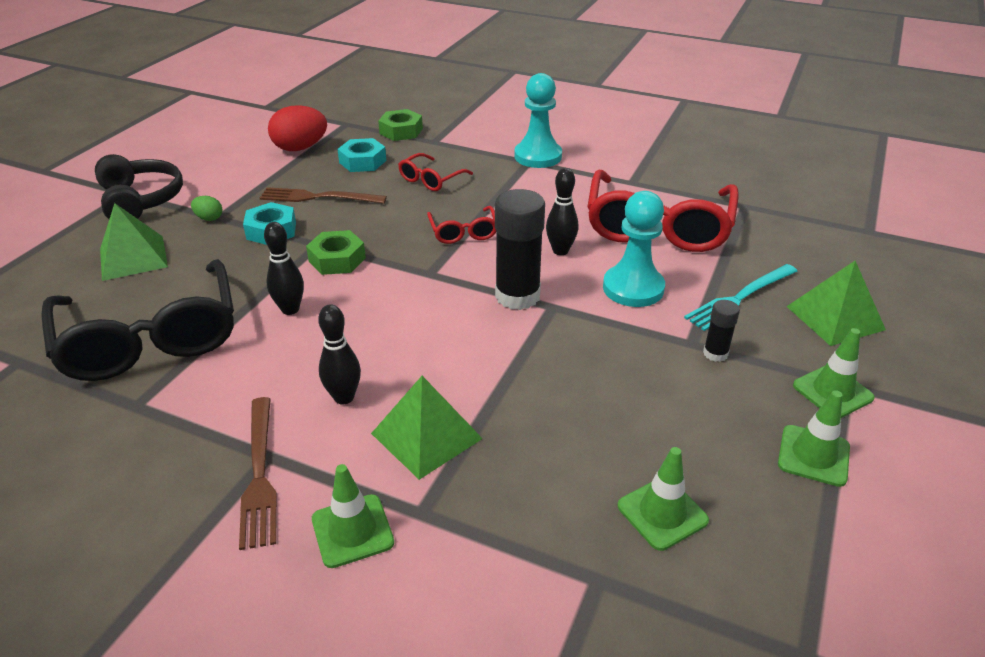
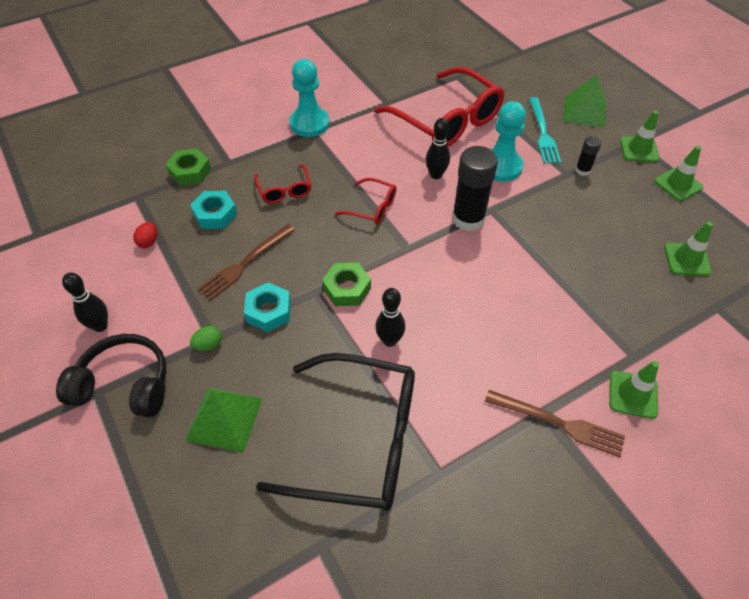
camera: 55 degrees left, 15 degrees up
(300, 148) = (148, 242): red egg -> red egg, size x0.49
(344, 397) = (511, 350): black bowling pin -> black bowling pin (100, 326)
(426, 436) = (573, 325): green pyramid -> none

